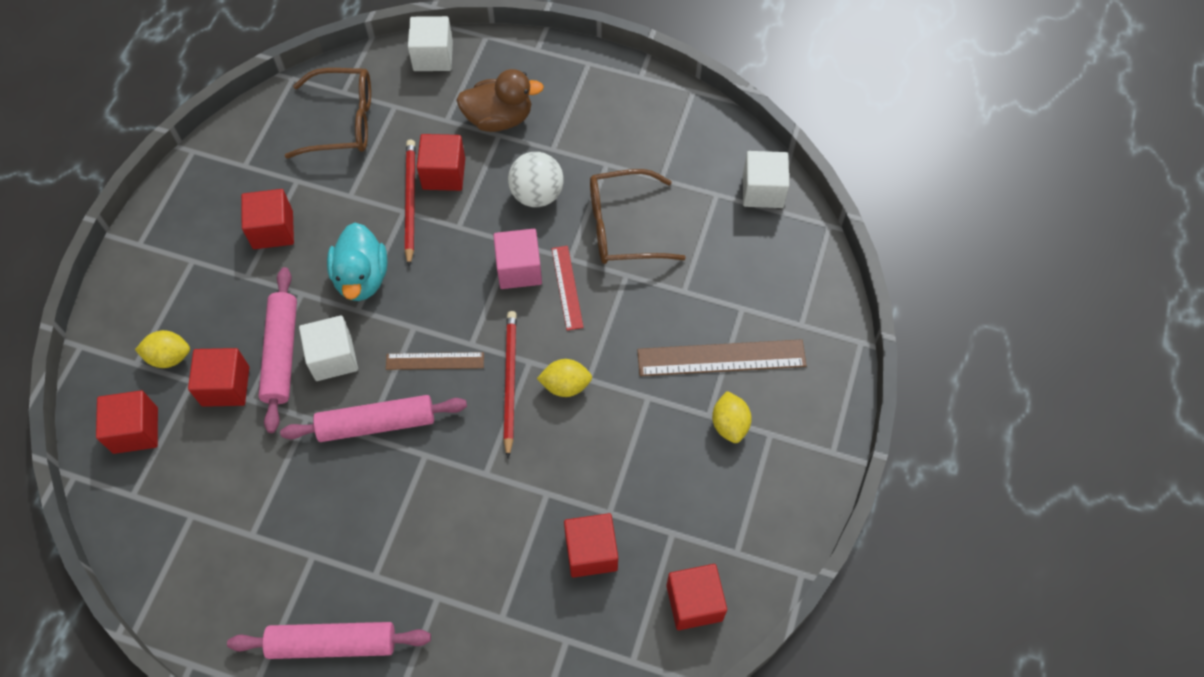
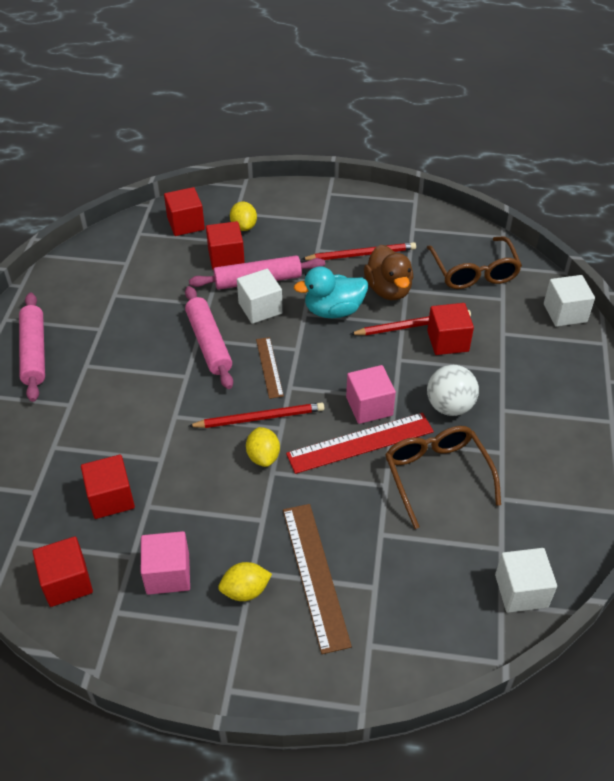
camera: 80 degrees right, 15 degrees down
(273, 230) = (361, 254): red cube -> red pencil
(499, 118) = (519, 367): brown duck -> brown duck (388, 290)
(567, 287) = (360, 443): red ruler -> red ruler, size x1.71
(699, 497) = (168, 574): none -> pink cube

